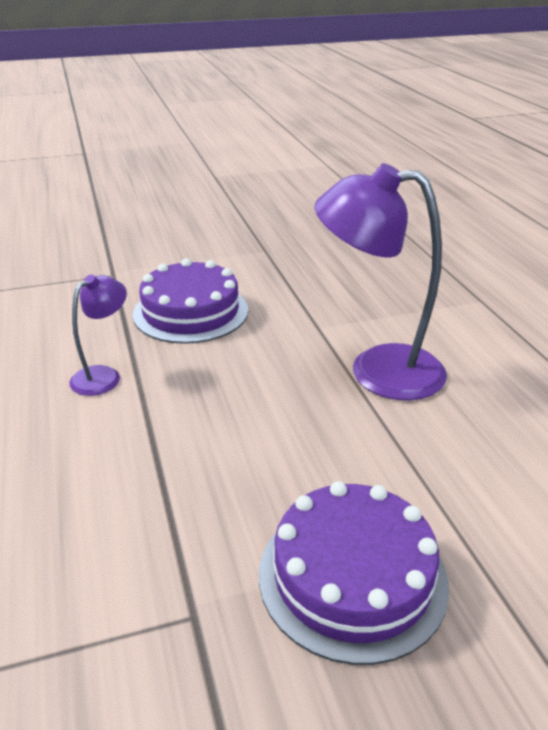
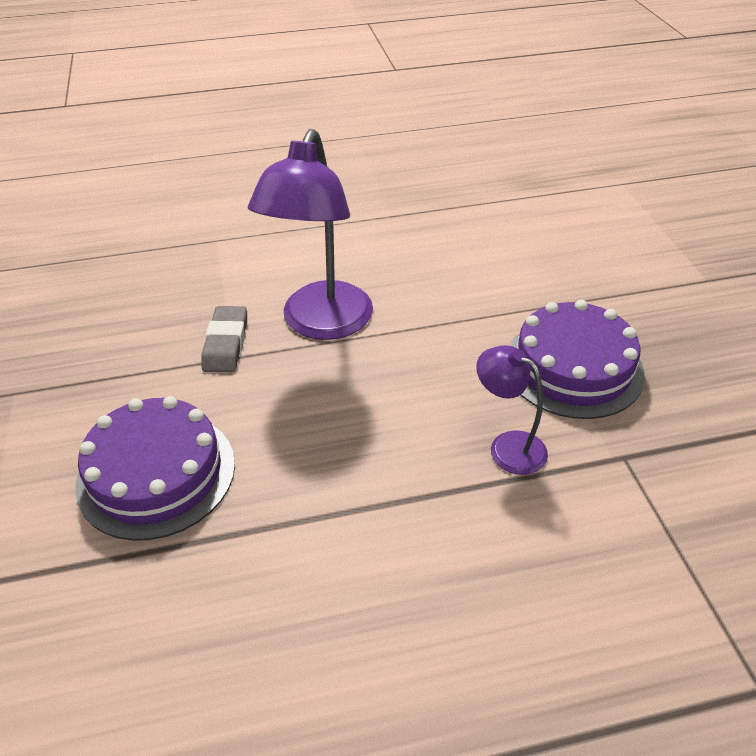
camera: 85 degrees left, 10 degrees up
(103, 376) = (289, 558): purple lamp -> purple lamp (508, 446)
(335, 323) = (226, 343): none -> grey eraser

